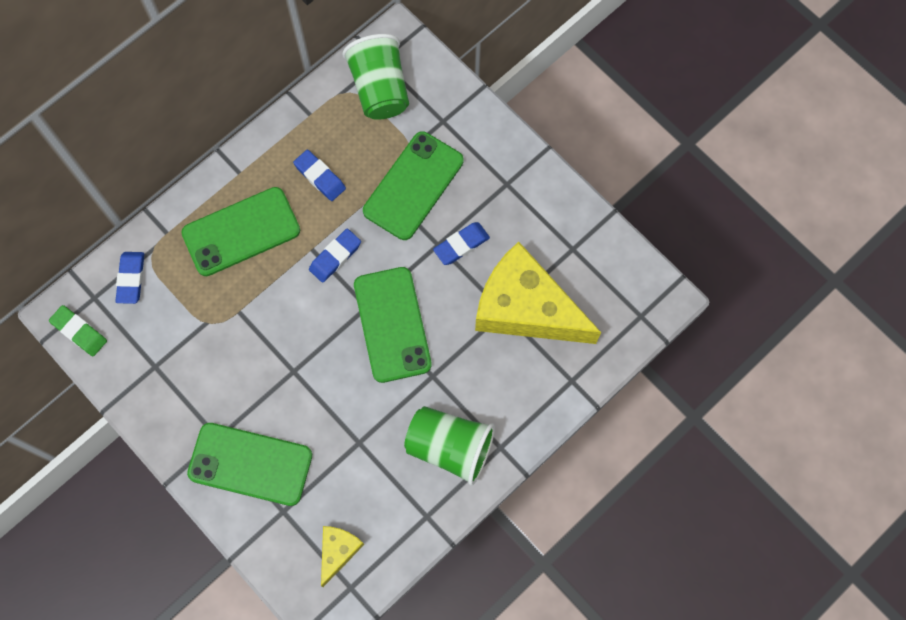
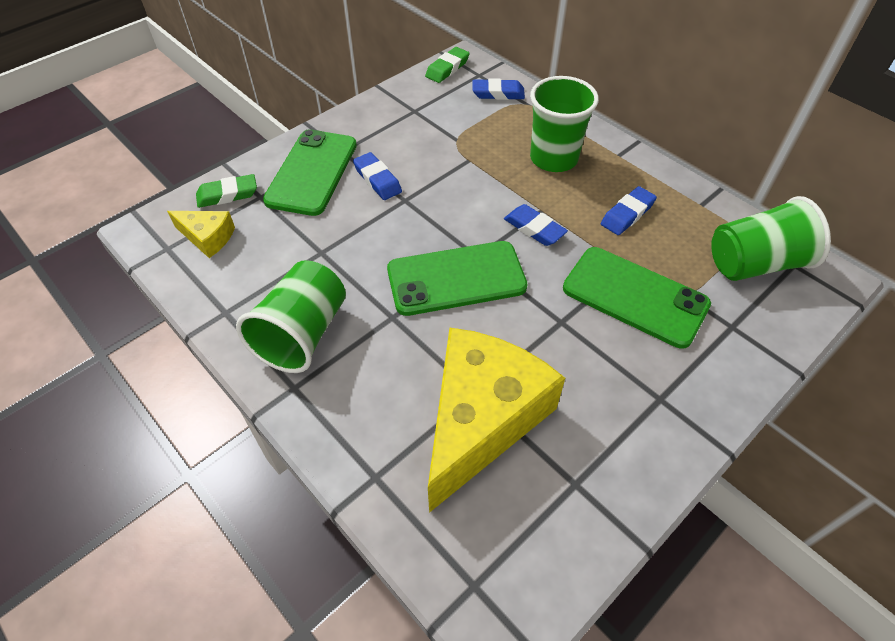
camera: 90 degrees right, 20 degrees down
(241, 232) = (553, 158): green phone -> green cup
(280, 544) = (227, 195): none -> green eraser
(461, 245) = (563, 346): blue eraser -> blue eraser (377, 180)

